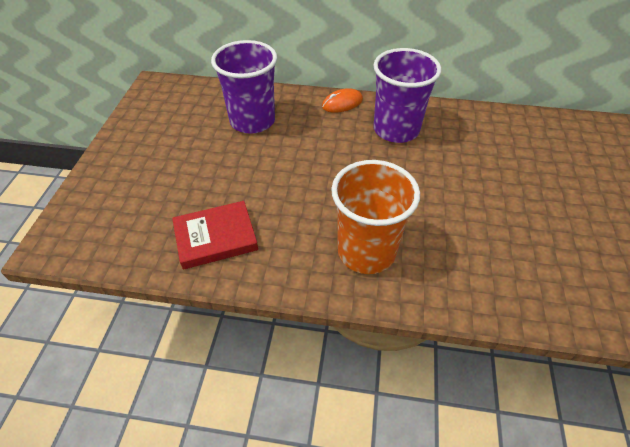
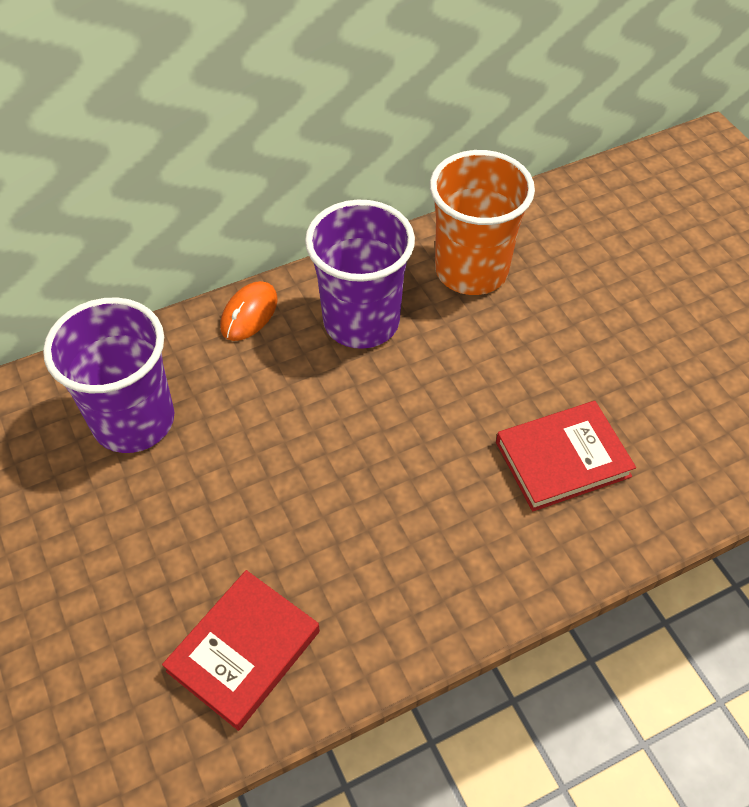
camera: 35 degrees left, 5 degrees up
(366, 251) = (461, 542): orange cup -> orange cup (471, 270)
(460, 244) = (562, 459): none -> red book

